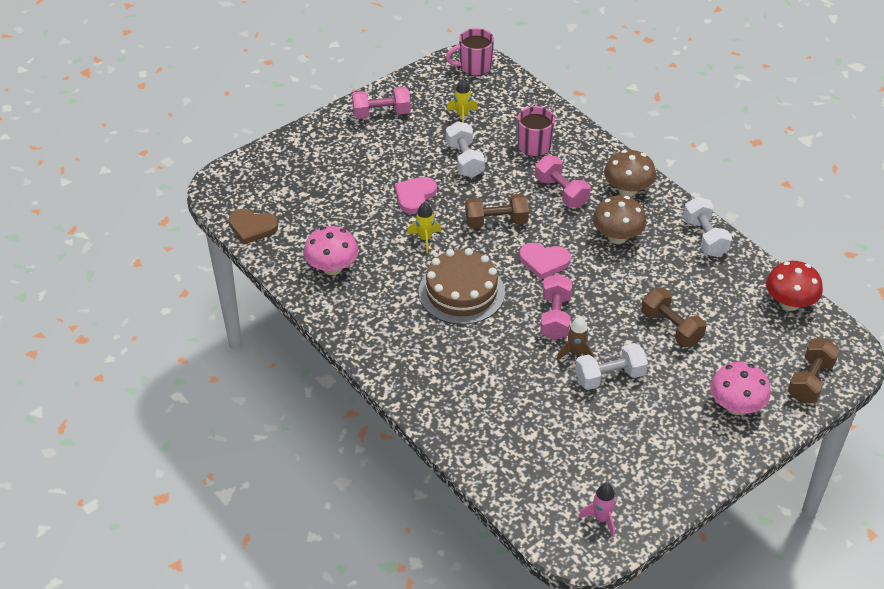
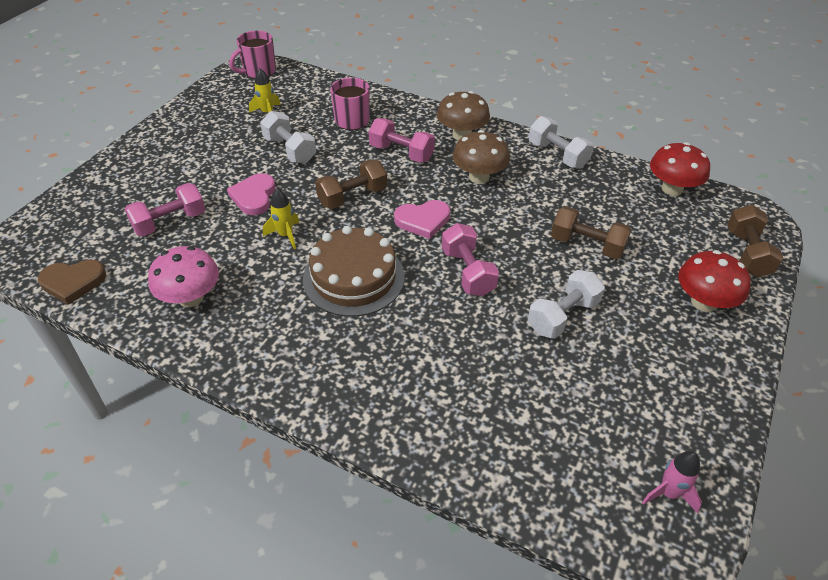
camera: 25 degrees left, 0 degrees up
(381, 113) = (183, 131): pink dumbbell -> pink dumbbell (170, 222)
(576, 353) = (512, 303): brown rocket -> none
(736, 406) = (703, 302): pink mushroom -> red mushroom

